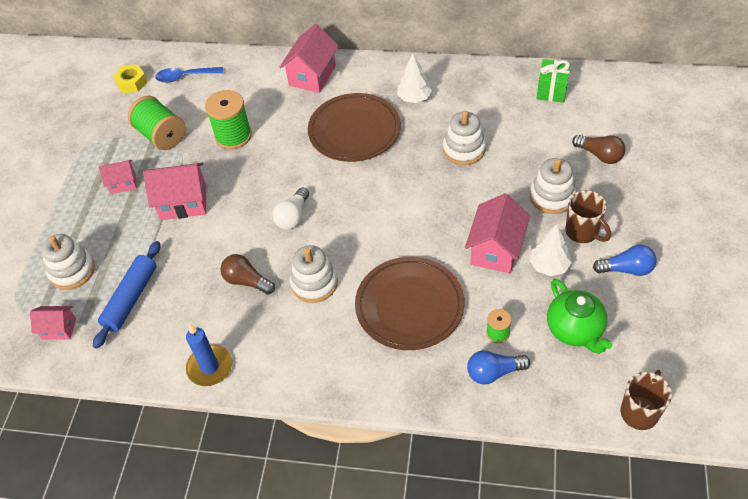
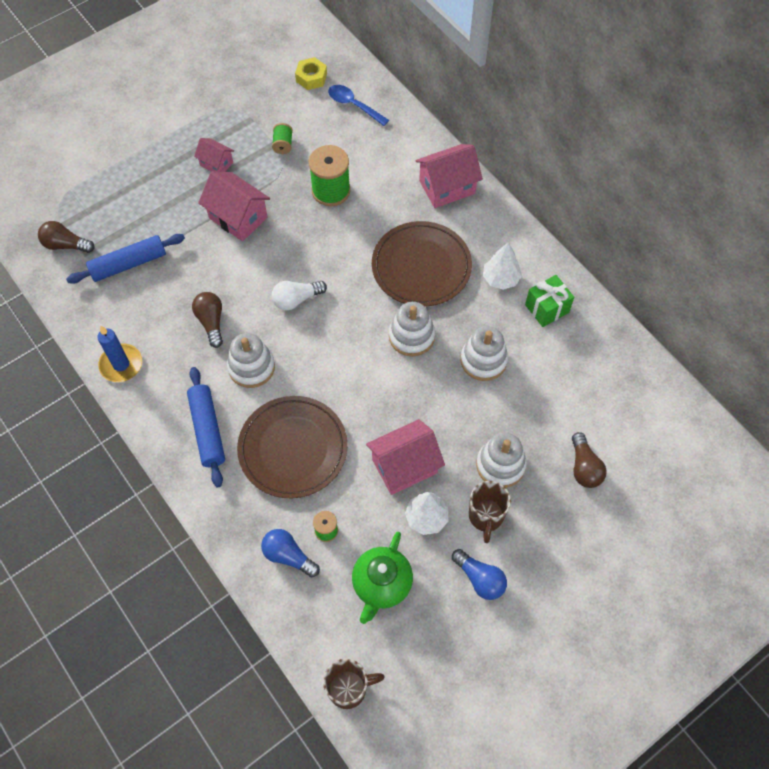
camera: 40 degrees right, 10 degrees up
(59, 329) = (66, 245): pink house -> brown light bulb
(72, 271) = (116, 207): white stacking toy -> white stacking toy (411, 336)
(161, 135) = (283, 145): green spool -> green spool, size x0.51
(333, 349) = (207, 430): none -> blue rolling pin
(552, 91) = (620, 374): green gift -> green gift (547, 308)

